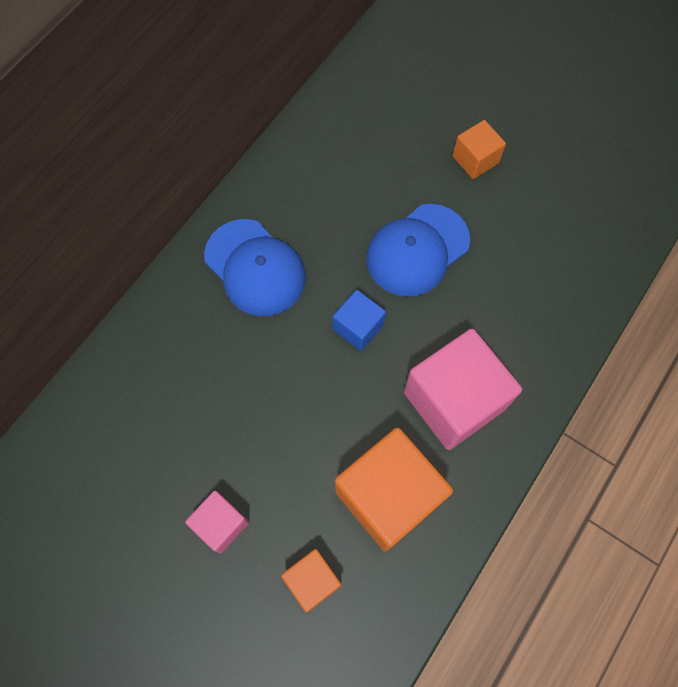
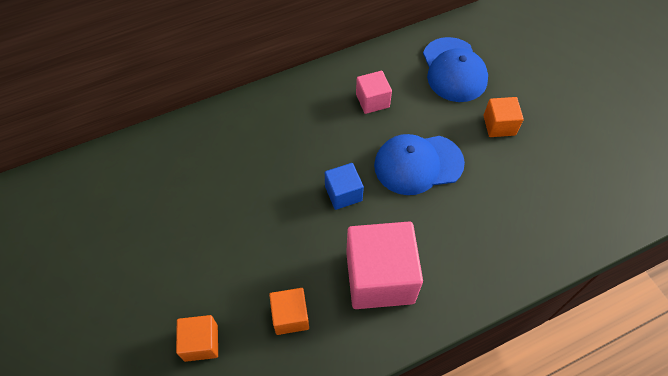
camera: 30 degrees right, 10 degrees down
(221, 524) = (168, 270): pink cube -> pink cube (372, 100)
(255, 268) = (299, 122): blue cap -> blue cap (454, 70)
(388, 496) = (290, 316): orange cube -> orange cube, size x0.52

